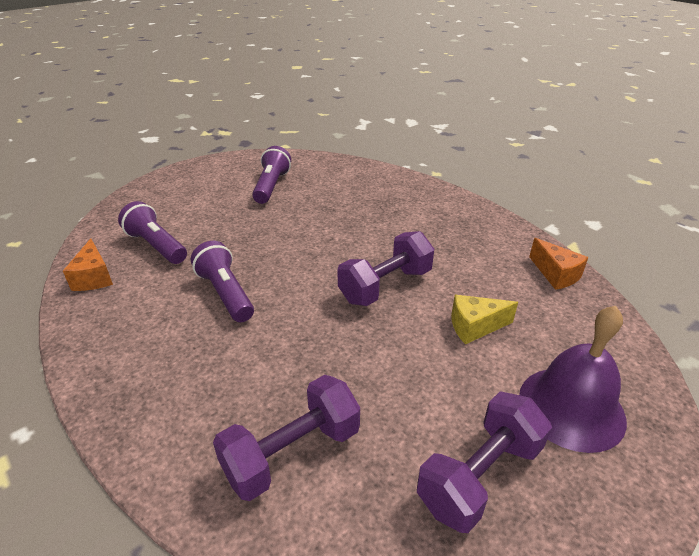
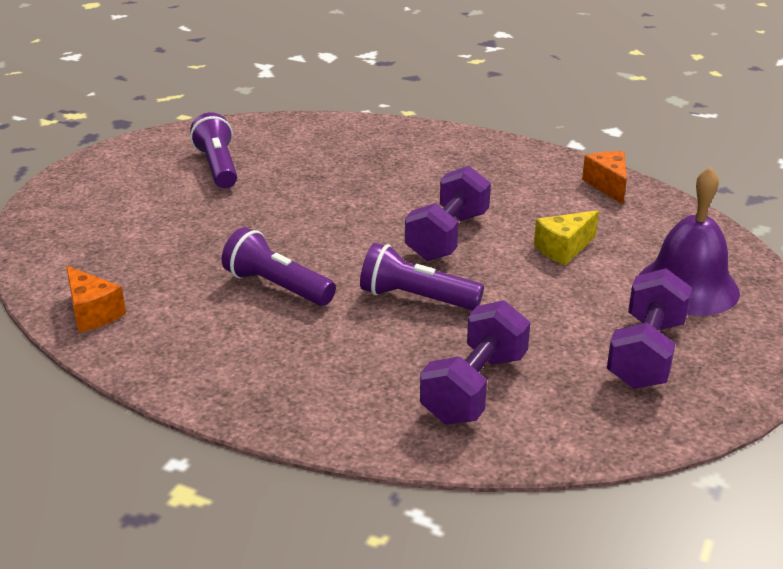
camera: 25 degrees left, 5 degrees down
(156, 246) = (136, 263): purple flashlight -> purple flashlight (416, 298)
(555, 274) = (608, 185): orange cheese -> orange cheese turned 135 degrees counterclockwise

